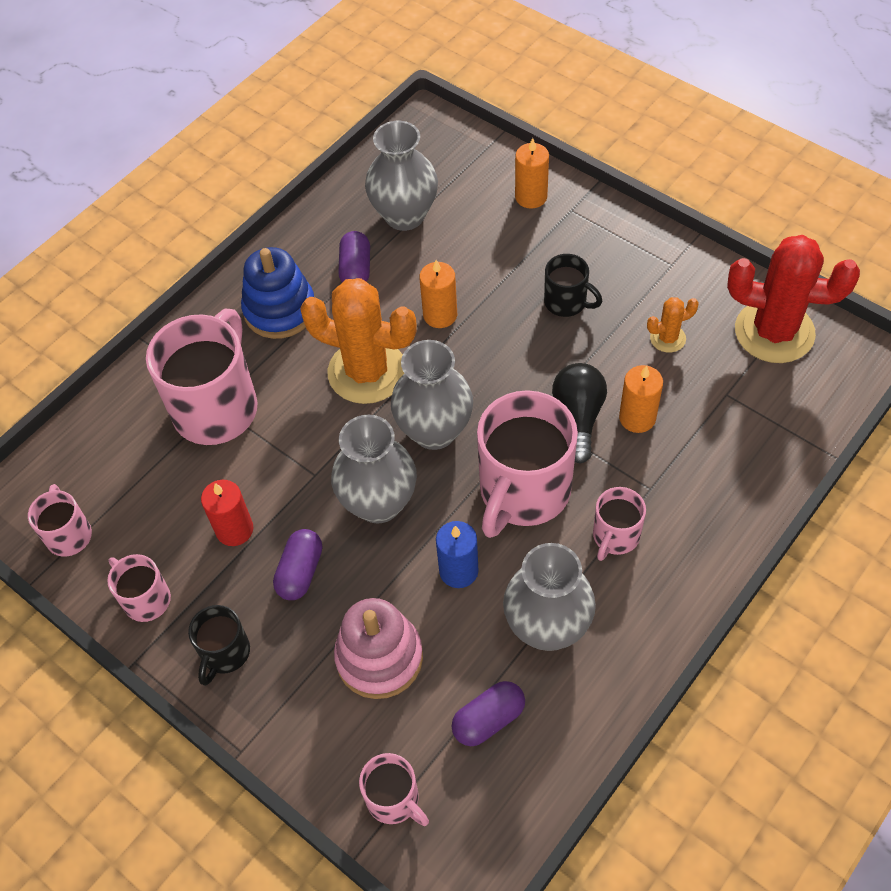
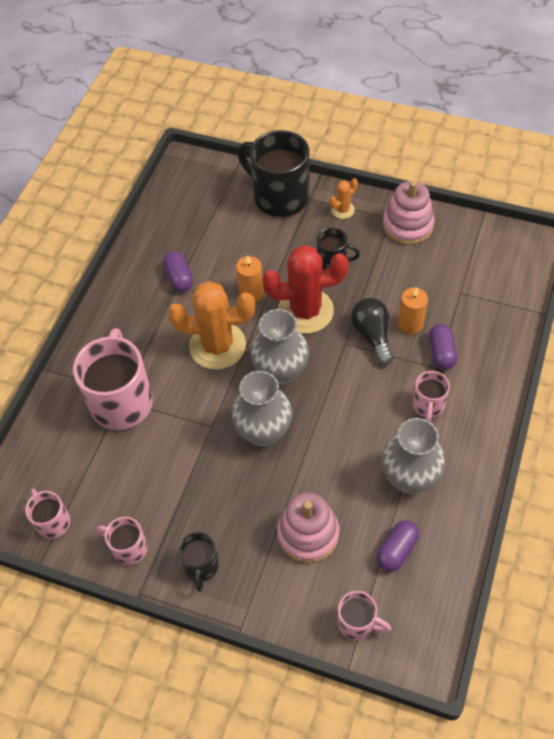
camera: 20 degrees left, 0 degrees up
(234, 529) = (171, 481): red candle -> none
(280, 310) = (137, 321): blue stacking toy -> none
(300, 572) = (230, 495): purple capsule -> purple capsule (441, 353)
(404, 216) = (198, 232): grey vase -> none
(458, 571) = (336, 460): blue candle -> none
(523, 492) = (357, 395): pink mug -> none
(531, 197) = (279, 196): orange candle -> black mug
(667, 338) = (408, 267): orange cactus -> orange cactus (342, 210)
(690, 282) = (407, 225): none -> pink stacking toy
(774, 332) = (473, 244): red cactus -> red cactus (305, 311)

